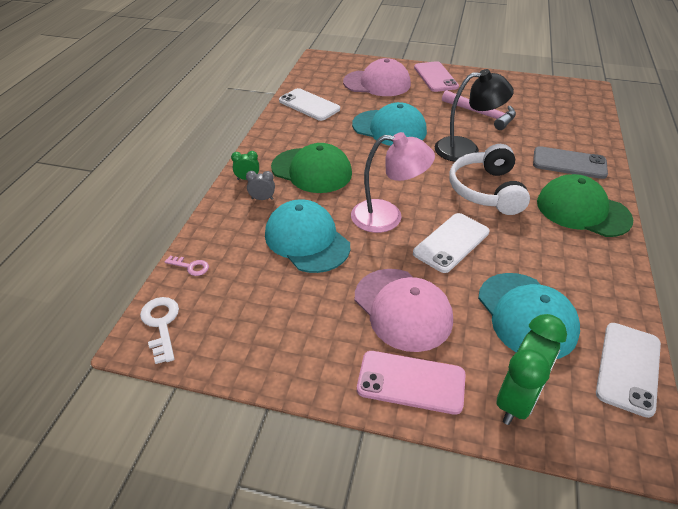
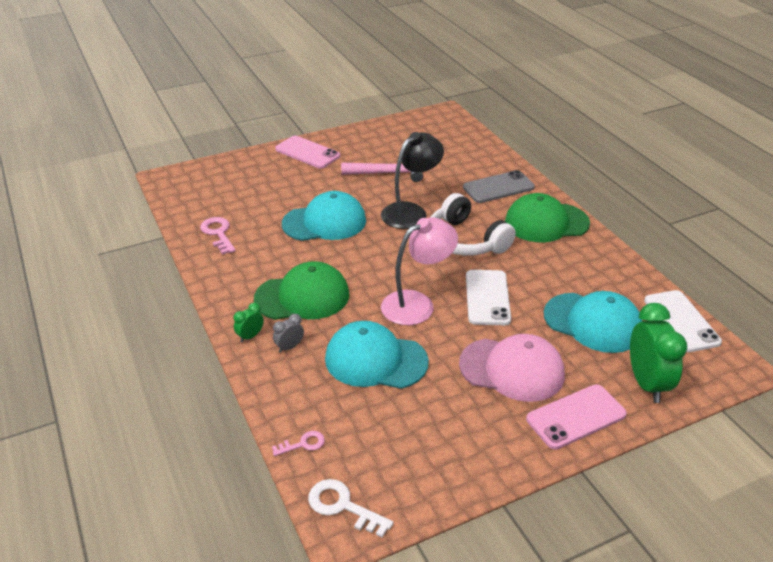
camera: 40 degrees left, 5 degrees down
(309, 105) = (218, 233): white phone -> pink key
(377, 83) = (259, 181): pink cap -> none

